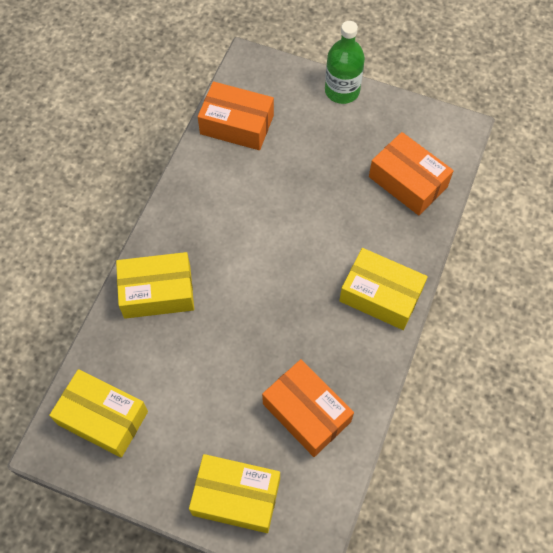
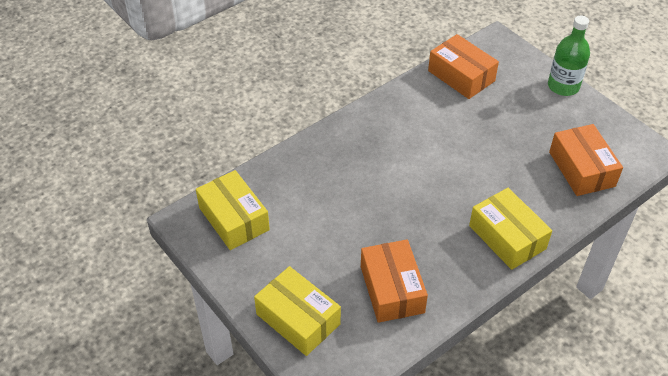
camera: 30 degrees right, 15 degrees down
(157, 292) = (328, 157): yellow box -> none

